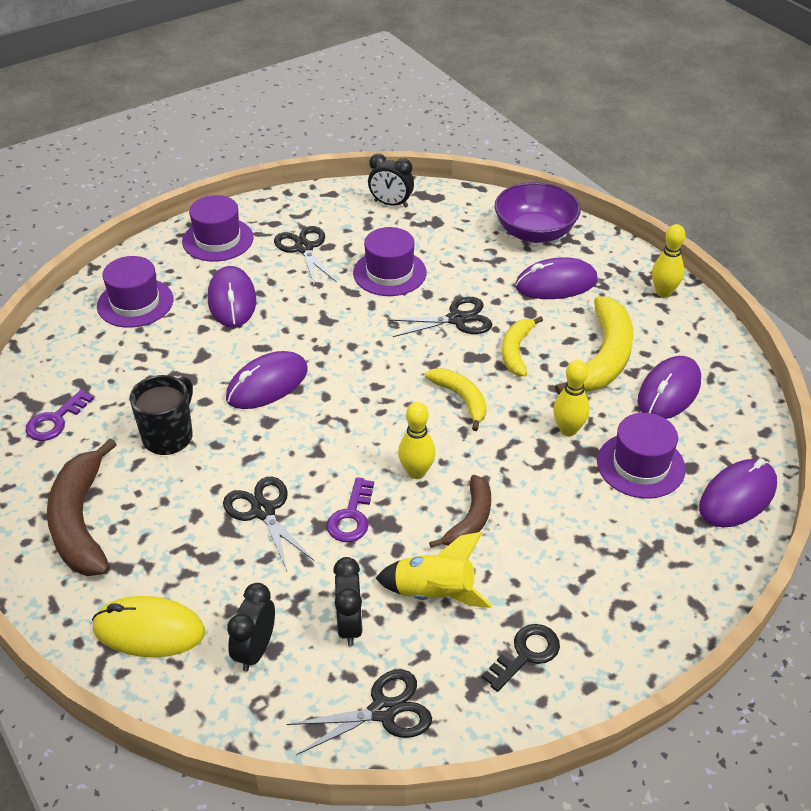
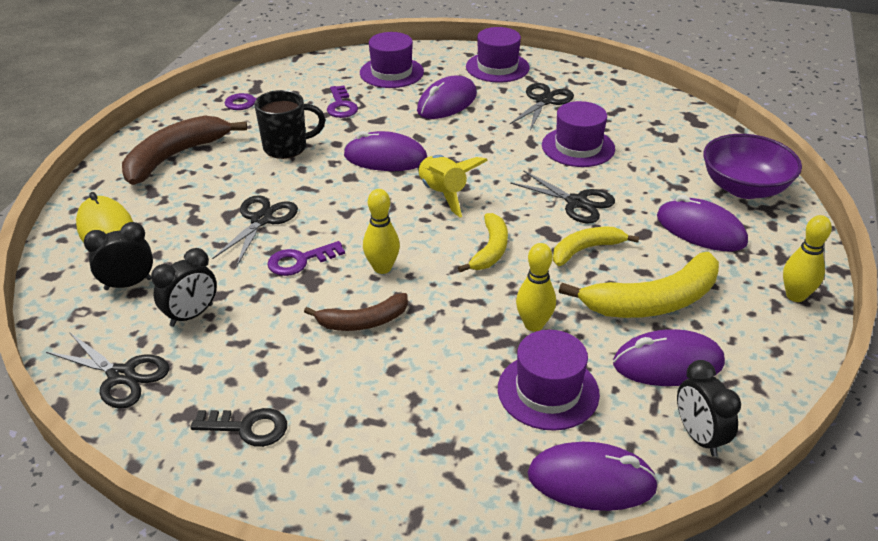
camera: 50 degrees right, 5 degrees down
(146, 364) = (341, 106): none -> purple key
(391, 204) = (654, 109): black clock -> black clock (699, 437)
(434, 593) = (264, 342): yellow rocket -> yellow rocket (443, 194)

